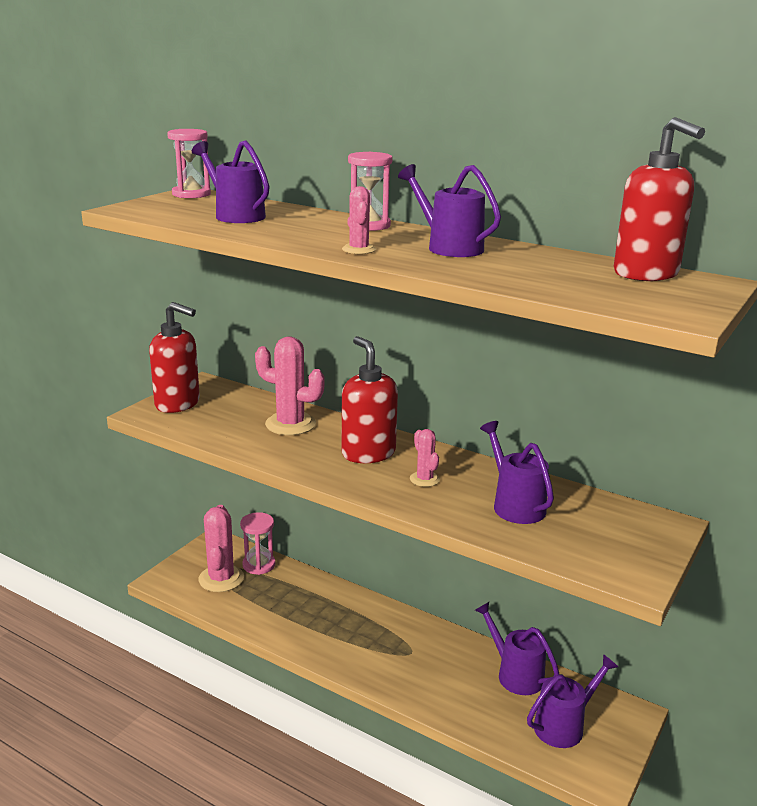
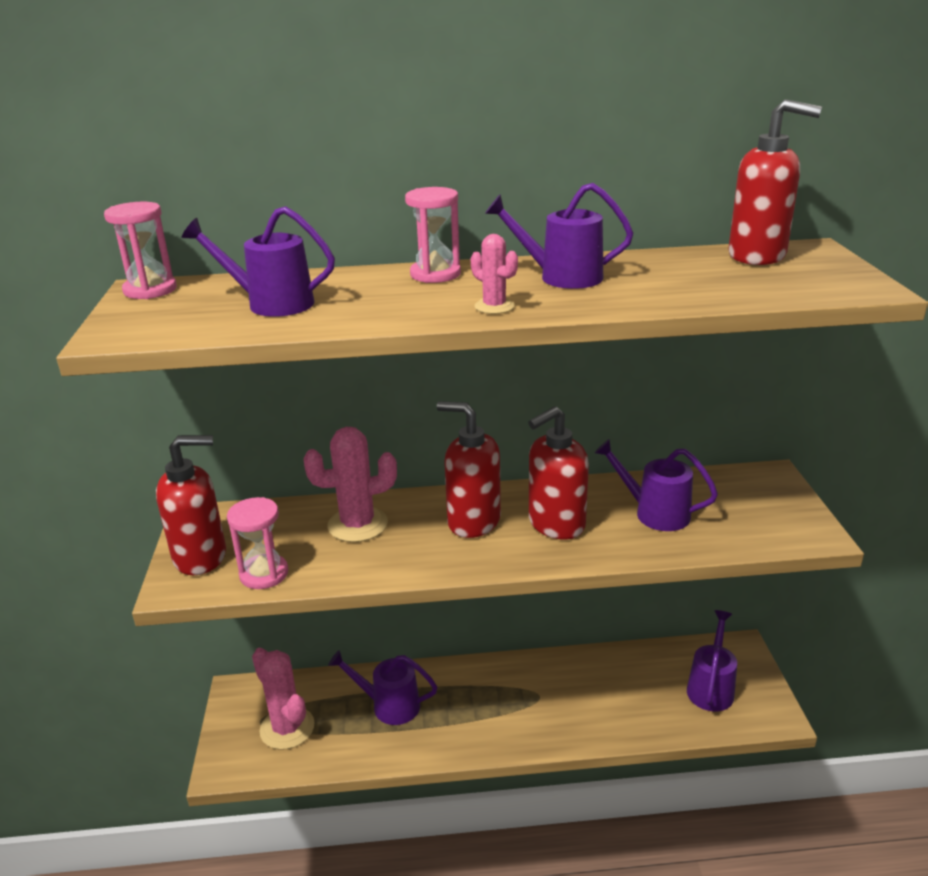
camera: 35 degrees left, 5 degrees up
(259, 565) = (310, 691): pink hourglass -> pink hourglass (264, 574)
(424, 479) = (556, 524): pink cactus -> red soap dispenser
(515, 674) = (635, 665): purple watering can -> purple watering can (388, 705)

